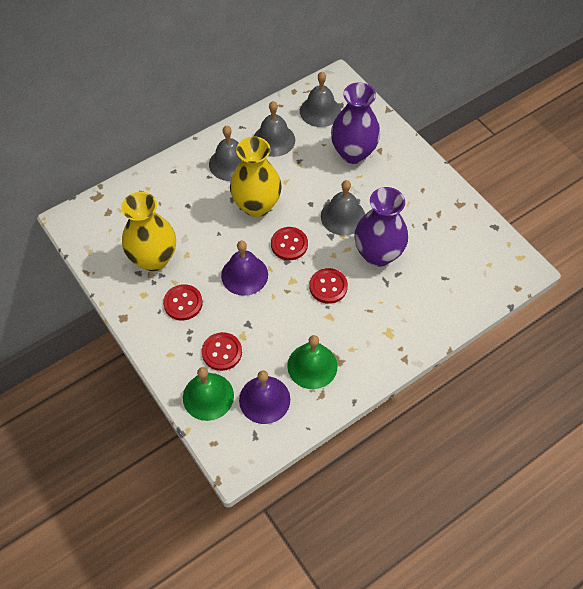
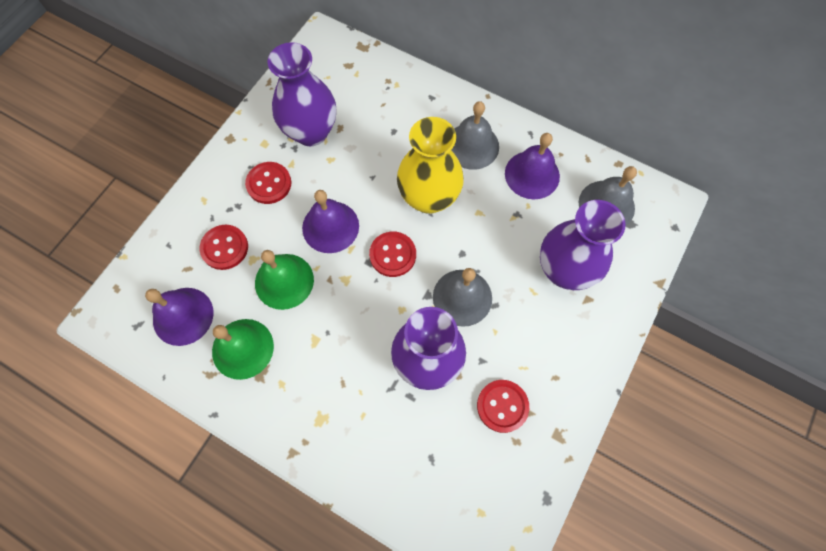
camera: 65 degrees right, 10 degrees up
(154, 259) = (311, 132): yellow vase -> purple vase
(208, 396) = (167, 258): green bell -> green bell (284, 281)
(274, 140) = (532, 174): grey bell -> purple bell
(328, 286) = (354, 322): red button -> red button (502, 406)

